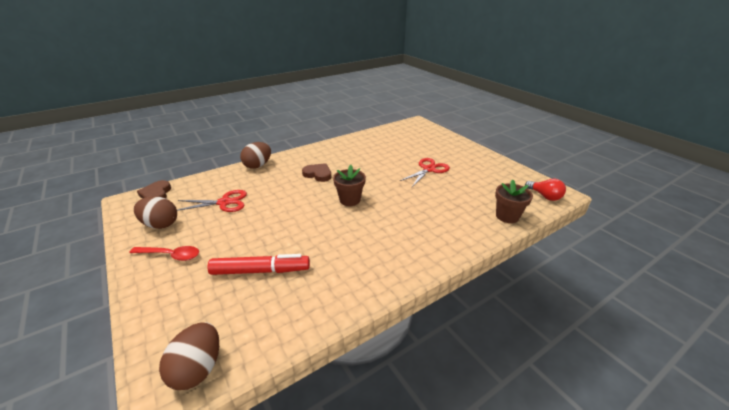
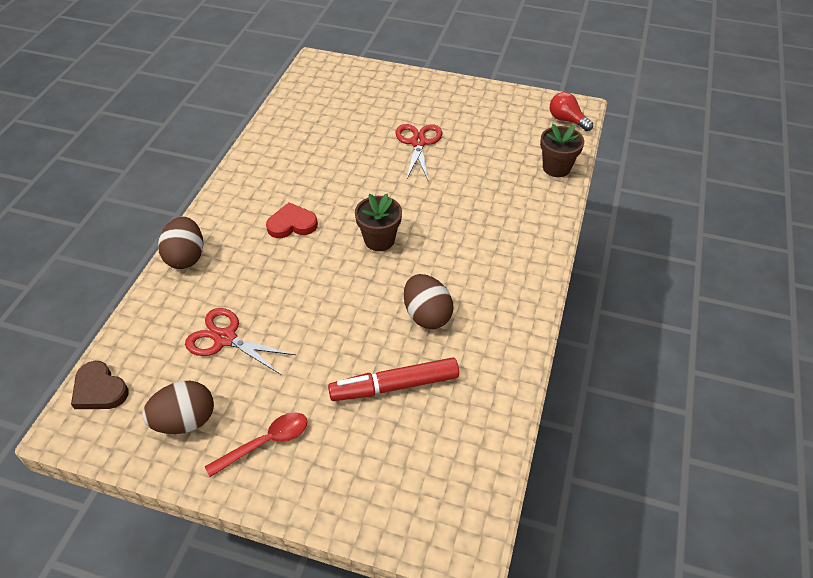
camera: 40 degrees left, 15 degrees up
(198, 368) = (466, 506): brown egg -> brown egg (427, 315)
(224, 202) = (225, 338): red scissors -> red scissors turned 105 degrees counterclockwise
(260, 271) = (395, 386): red marker -> red marker turned 150 degrees counterclockwise
(318, 174) = (292, 224): brown heart -> red heart
(544, 196) = (567, 120): red light bulb -> red light bulb turned 150 degrees counterclockwise

